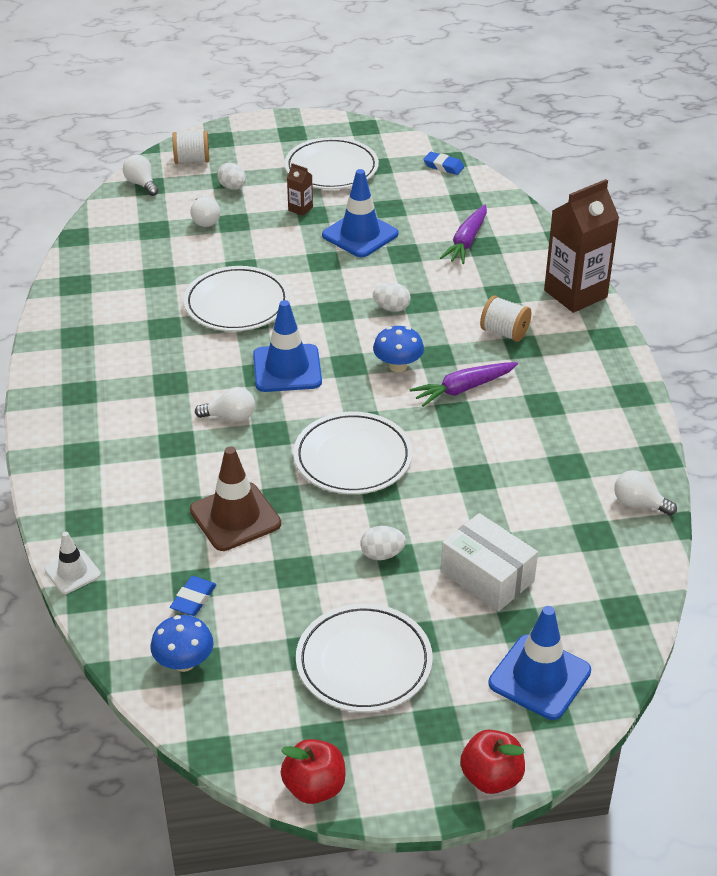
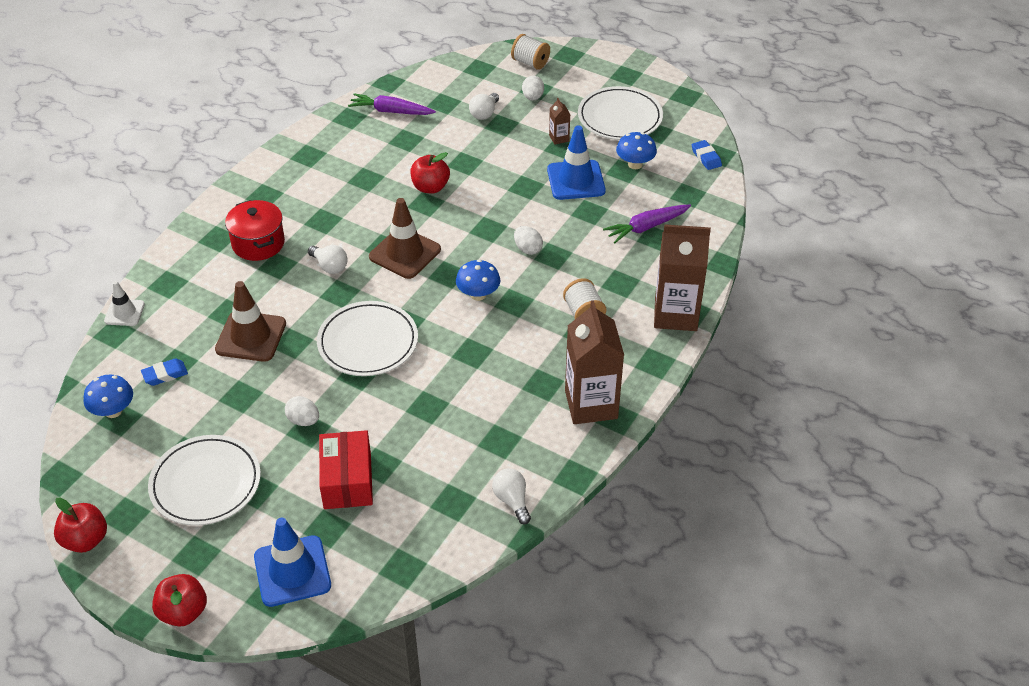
camera: 40 degrees right, 5 degrees up
(131, 436) = (258, 243): none -> red pot
(141, 184) = (476, 64): white light bulb -> none
(237, 304) = (430, 187): white plate -> red apple
(287, 369) = (405, 253): blue traffic cone -> brown traffic cone
(393, 198) = (635, 164): none -> blue mushroom
(463, 389) = (501, 338): purple carrot -> purple carrot (391, 111)
(487, 576) = (347, 480): white box -> red box
(601, 396) = (591, 404): none -> brown carton

